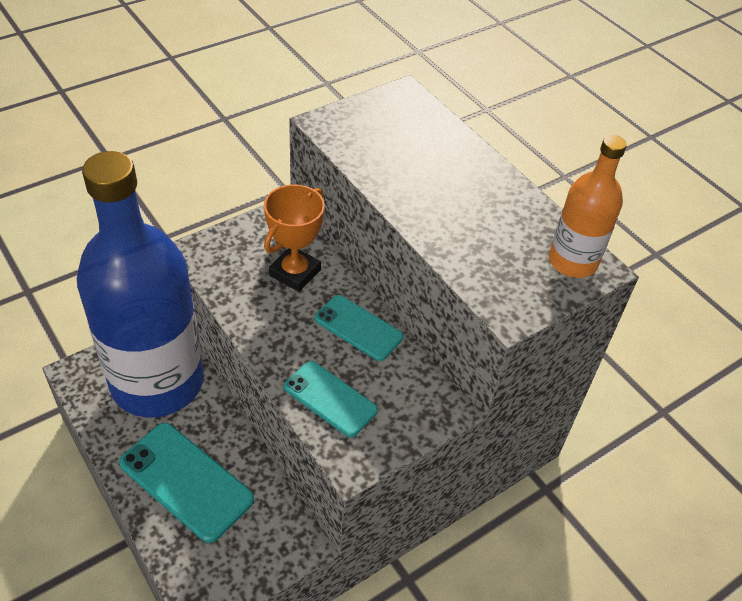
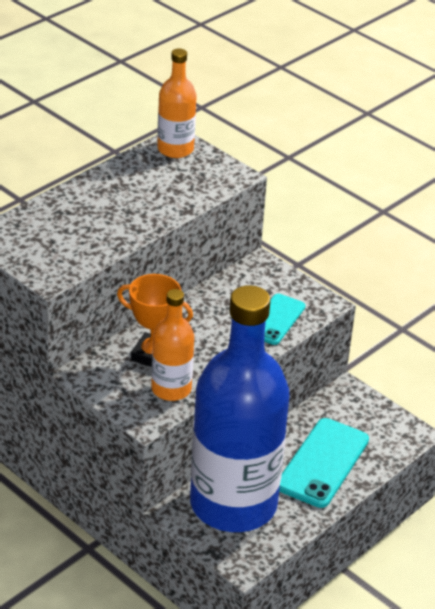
camera: 100 degrees left, 10 degrees down
(236, 278) = (171, 389): none -> orange bottle
(358, 328) = (201, 312): turquoise phone -> none

